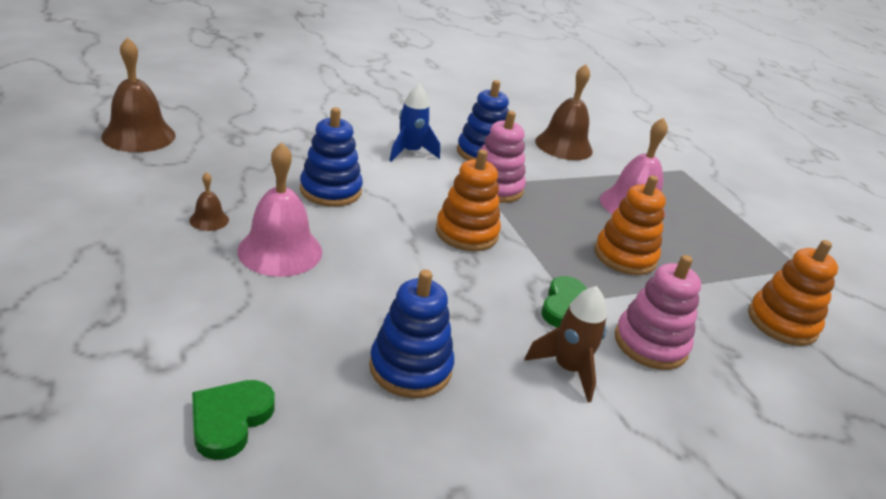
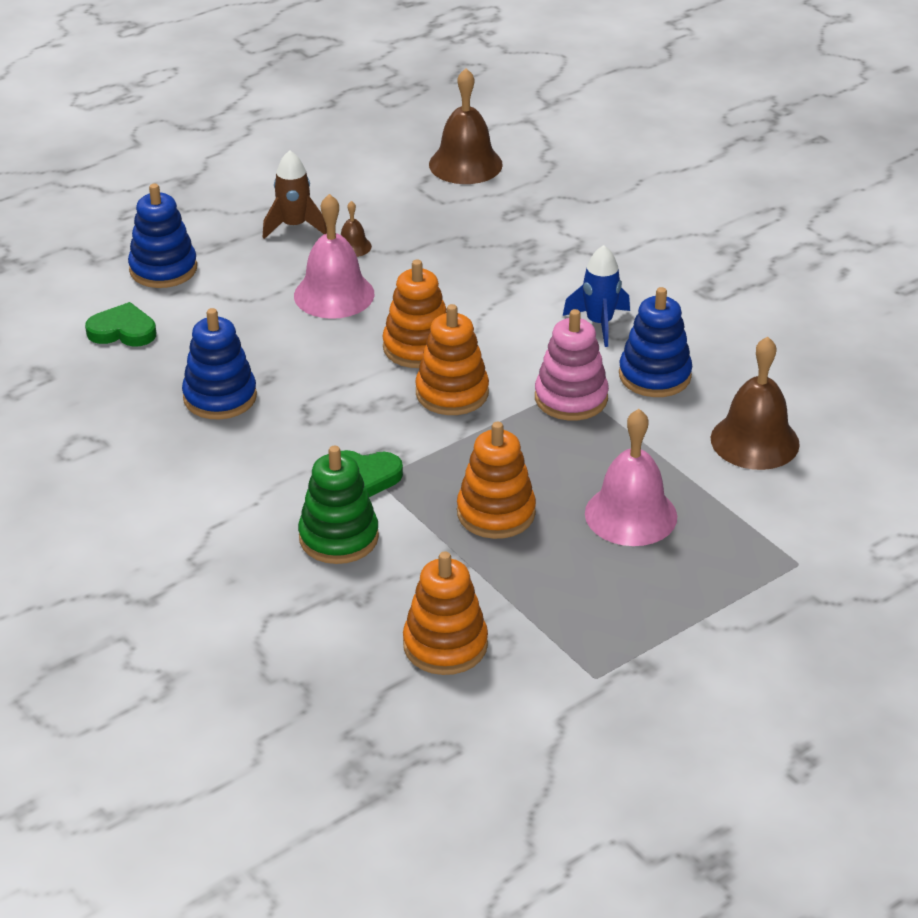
camera: 80 degrees right, 5 degrees up
(331, 190) = (462, 293): blue stacking toy -> blue stacking toy (163, 269)
(394, 230) = (418, 347): none -> orange stacking toy
(567, 369) = (267, 485): brown rocket -> brown rocket (294, 226)
(650, 344) = (338, 537): pink stacking toy -> green stacking toy

